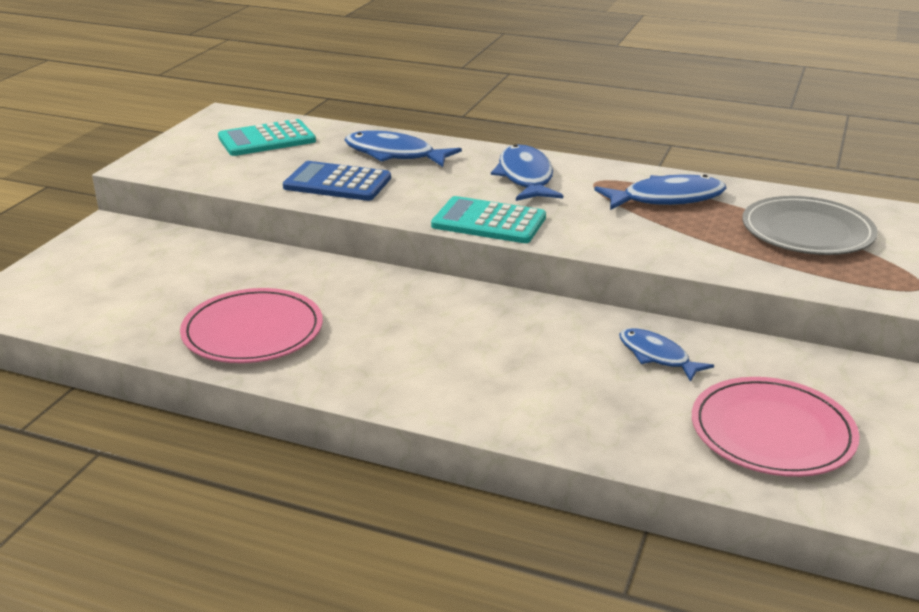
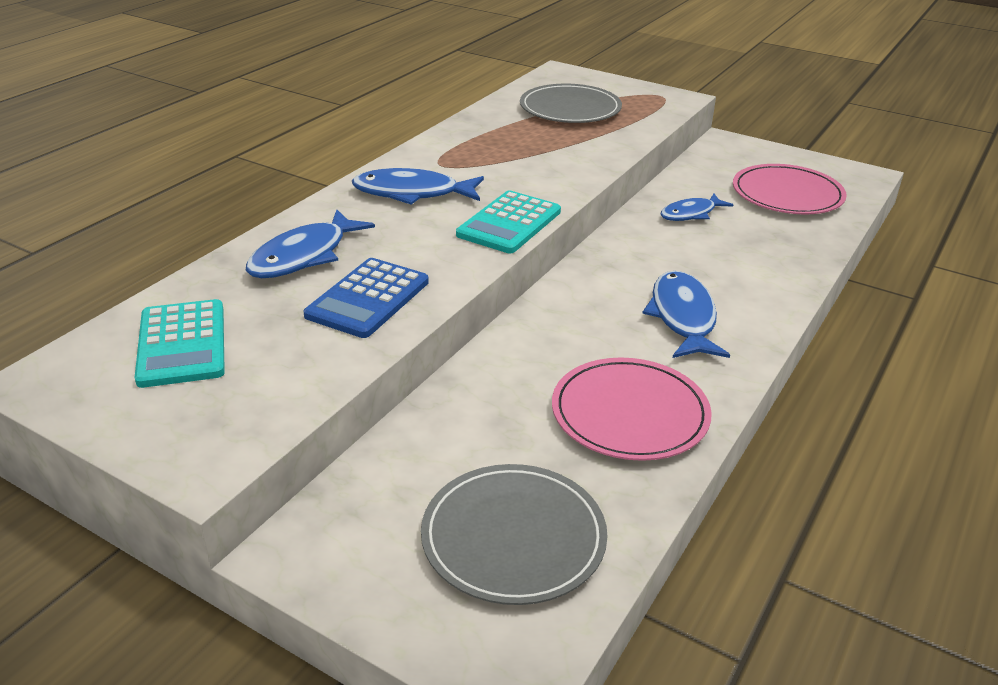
camera: 80 degrees left, 5 degrees up
(109, 293) = (513, 537): none -> grey plate
(667, 199) = (491, 143): blue fish -> blue fish (683, 317)

